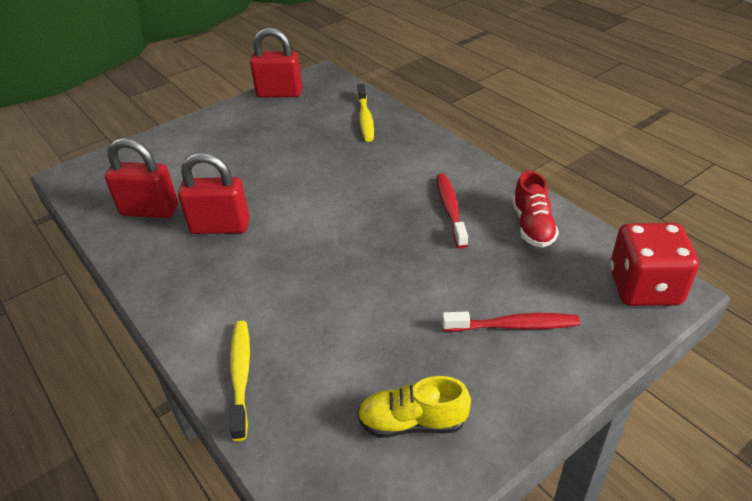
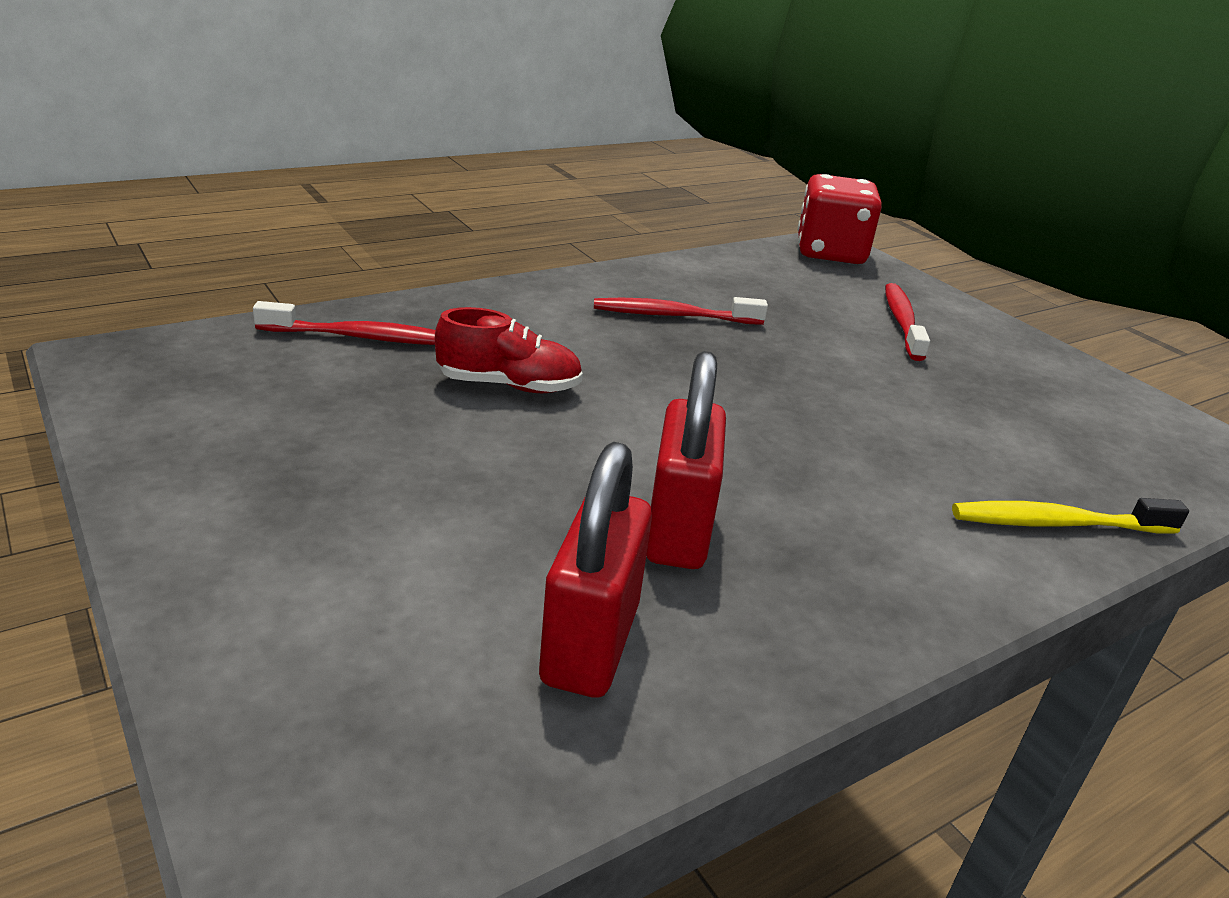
camera: 90 degrees left, 10 degrees down
(279, 93) = (144, 417): red padlock -> none
(365, 118) = (360, 337): yellow toothbrush -> red toothbrush
(412, 422) = (1072, 403): yellow shoe -> none
(532, 226) = (720, 277): red shoe -> red shoe (509, 386)

